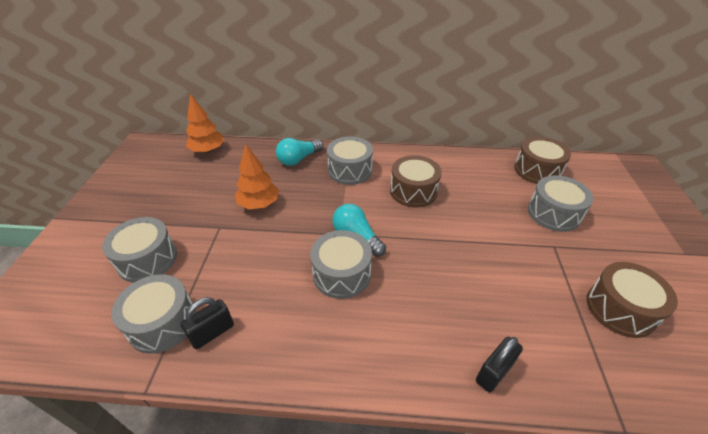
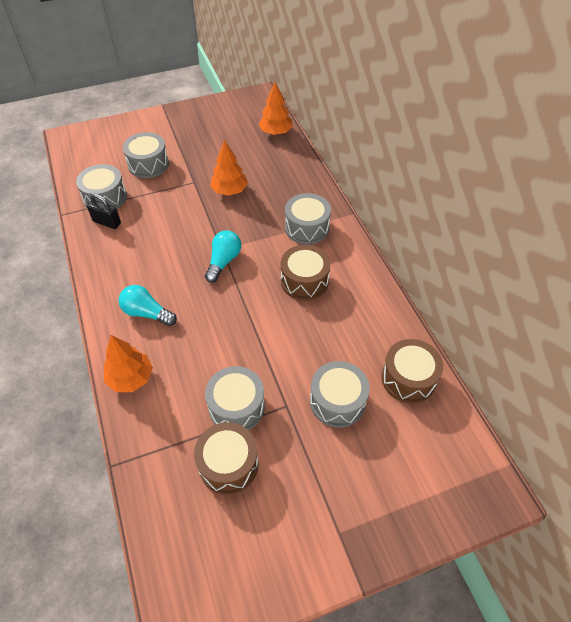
camera: 65 degrees right, 10 degrees up
(298, 159) = (300, 189): turquoise light bulb -> turquoise light bulb (147, 313)
(341, 274) = (181, 266): grey drum -> grey drum (236, 406)
(494, 372) = (131, 378): black padlock -> orange tree

